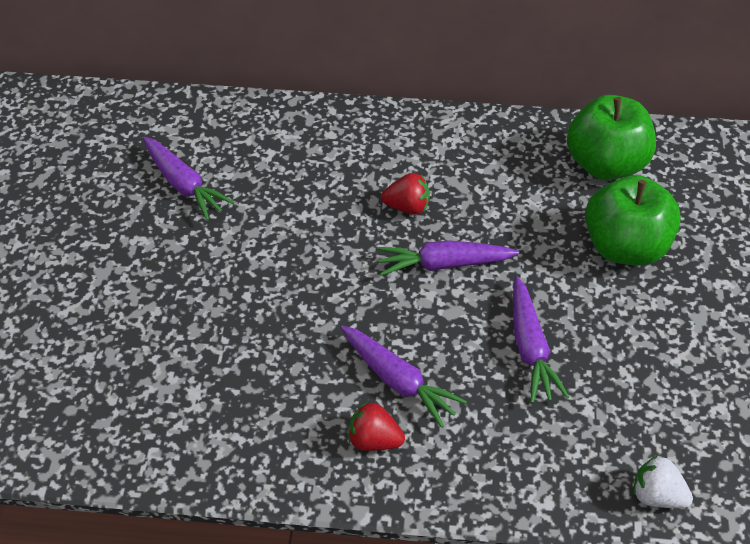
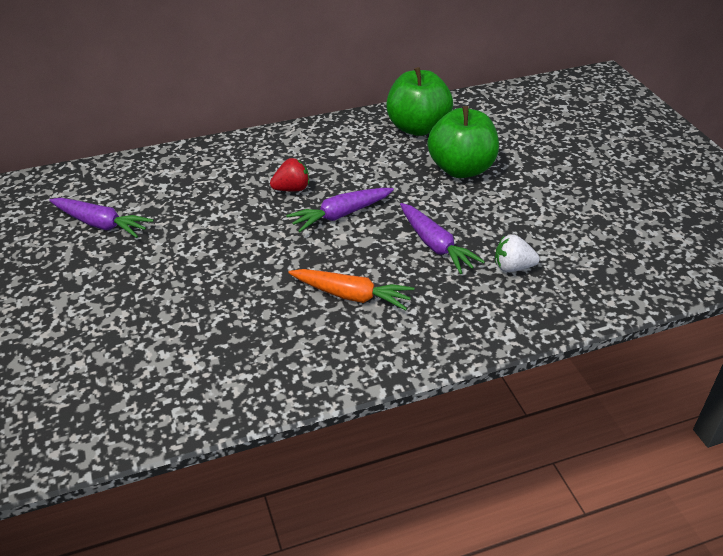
camera: 25 degrees left, 10 degrees down
(374, 440) = (356, 339): red strawberry -> none
(398, 380) = (352, 295): purple carrot -> orange carrot
(656, 495) = (579, 303): white strawberry -> white strawberry (513, 267)

